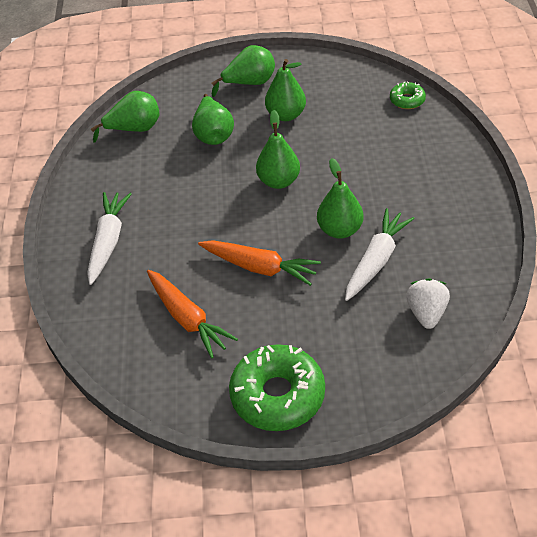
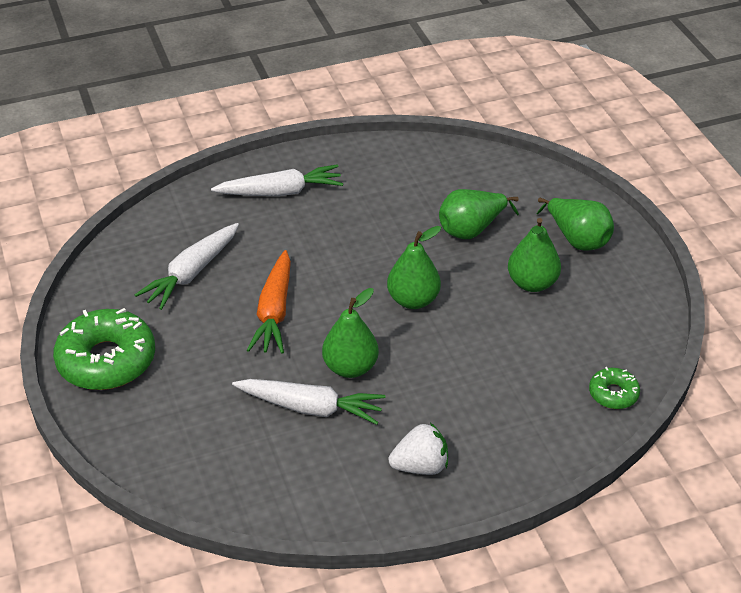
camera: 70 degrees right, 5 degrees down
(134, 129) = (455, 167): green pear -> none
(187, 319) = (191, 273): orange carrot -> white carrot
(426, 313) = (240, 465): white strawberry -> white strawberry (420, 466)

